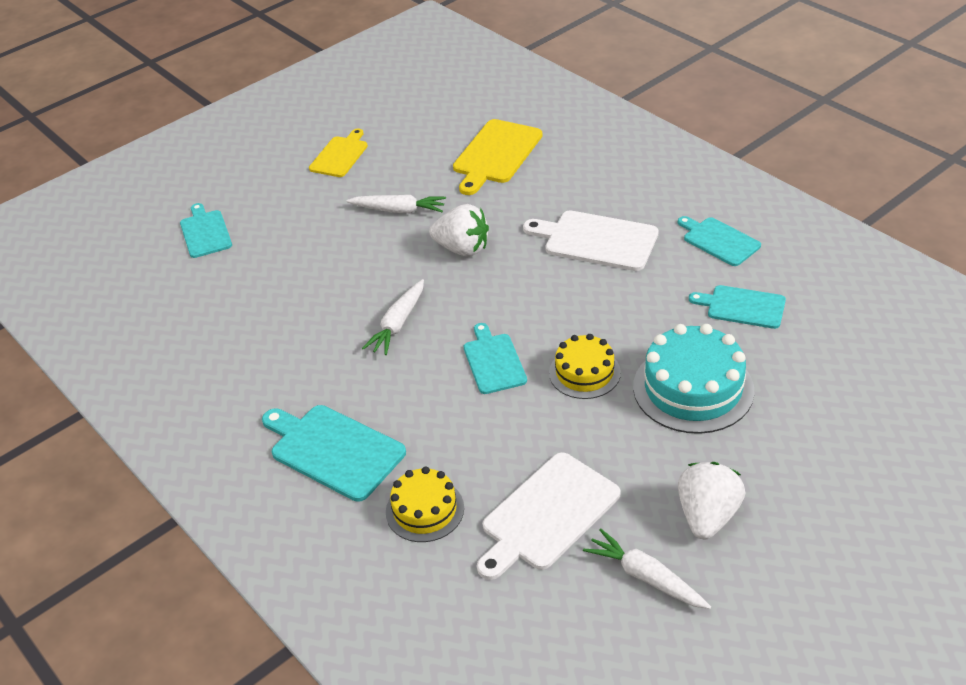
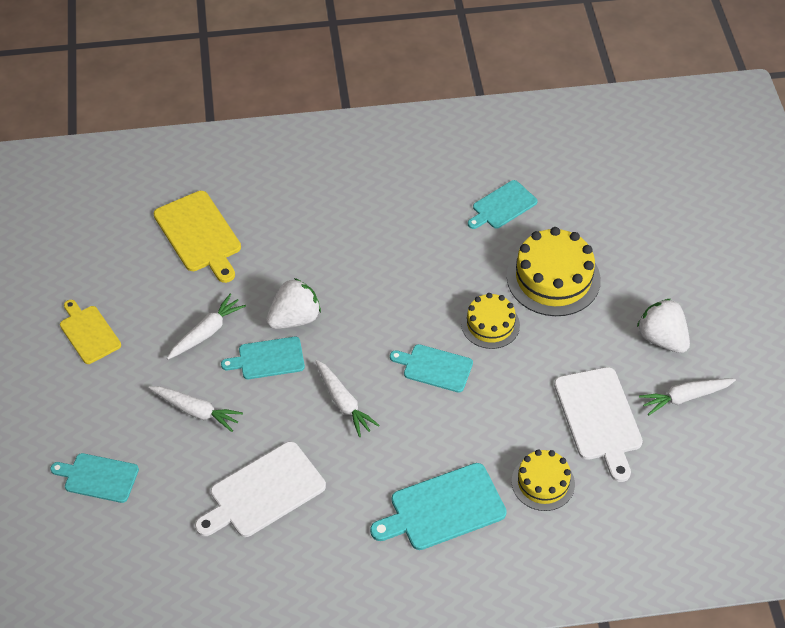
camera: 60 degrees left, 10 degrees up
(313, 247) = (196, 411): none -> white carrot
(596, 240) = (363, 237): white cutting board -> white cutting board (263, 492)
(693, 388) = (553, 278): turquoise cake -> yellow cake
(719, 240) = (428, 175): turquoise cutting board -> turquoise cutting board (268, 359)

